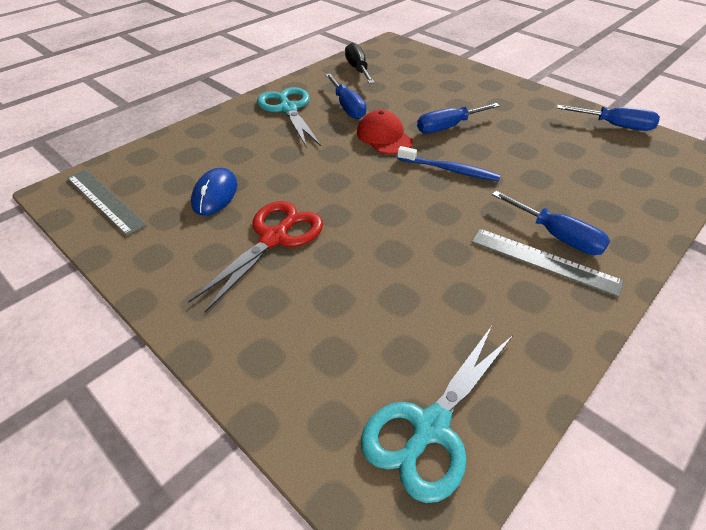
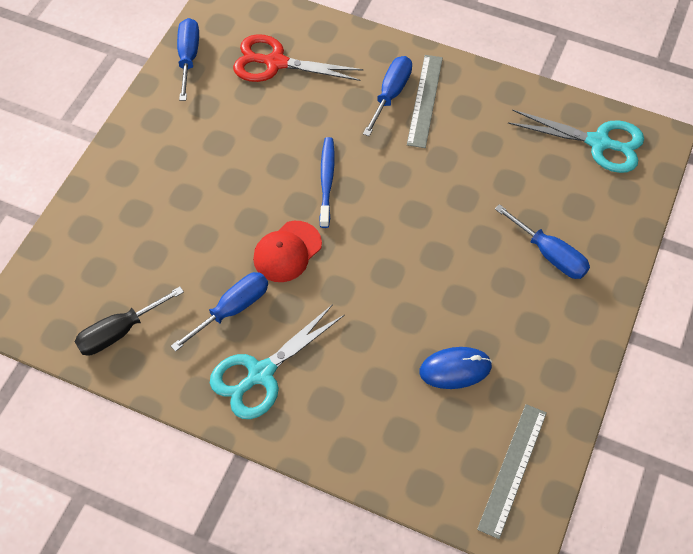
camera: 110 degrees left, 15 degrees up
(274, 238) = (489, 289): red scissors -> red scissors (275, 63)
(448, 127) = (243, 197): blue screwdriver -> blue screwdriver (550, 254)

